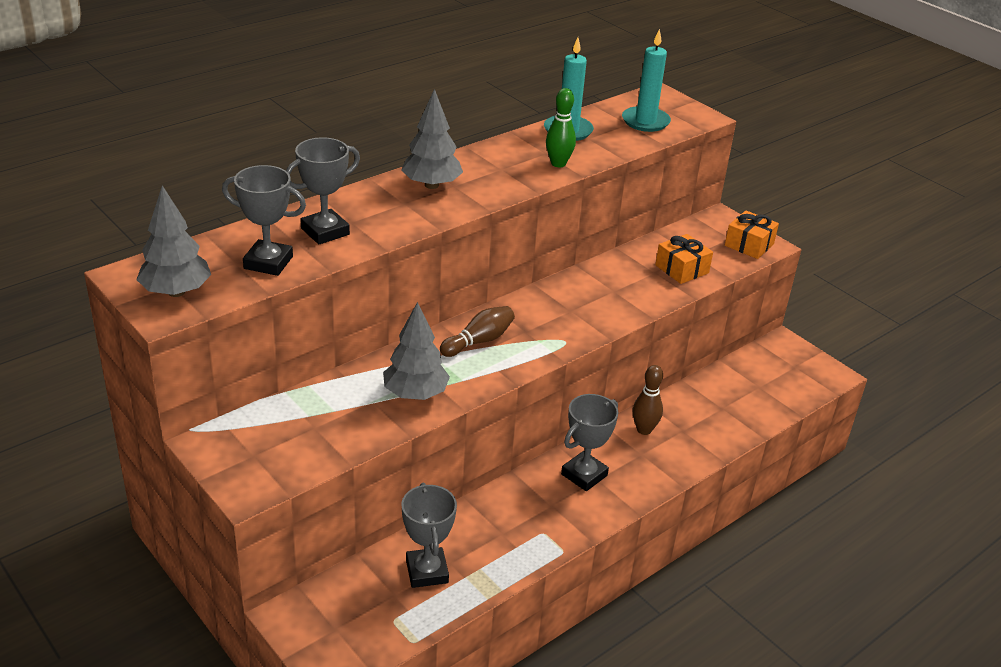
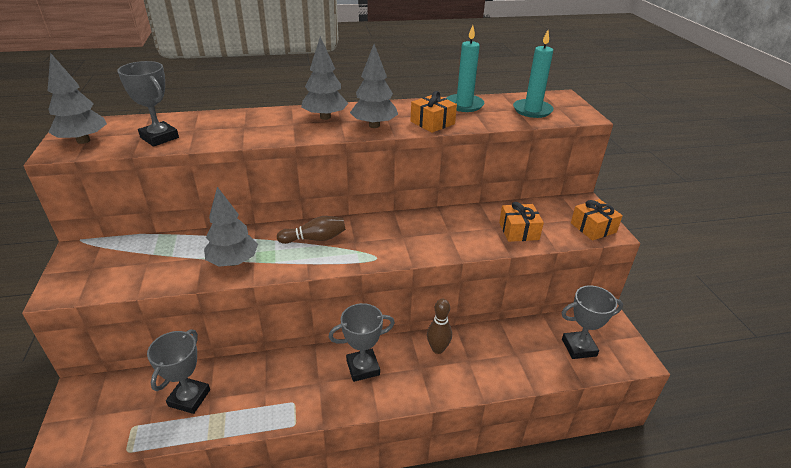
camera: 30 degrees right, 0 degrees up
(325, 231) = (219, 128): grey trophy -> grey trophy (579, 347)
(499, 183) = (374, 125): none -> grey tree
(558, 163) = (432, 123): green bowling pin -> orange gift

